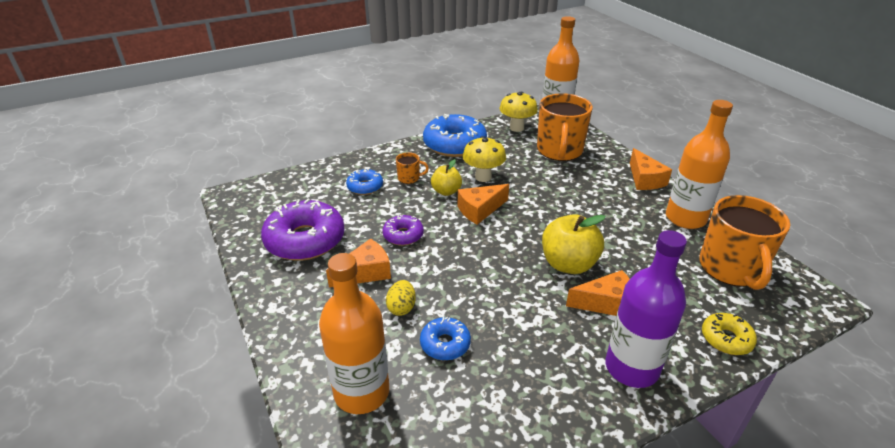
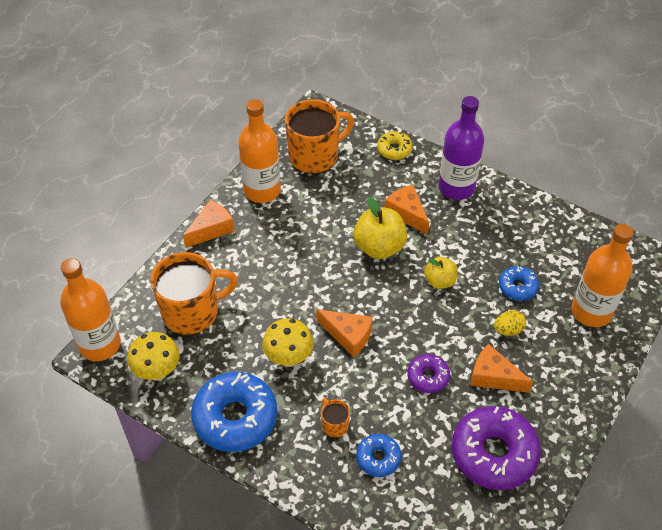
camera: 120 degrees left, 15 degrees up
(446, 191) = (336, 378): yellow apple -> yellow apple (439, 281)

